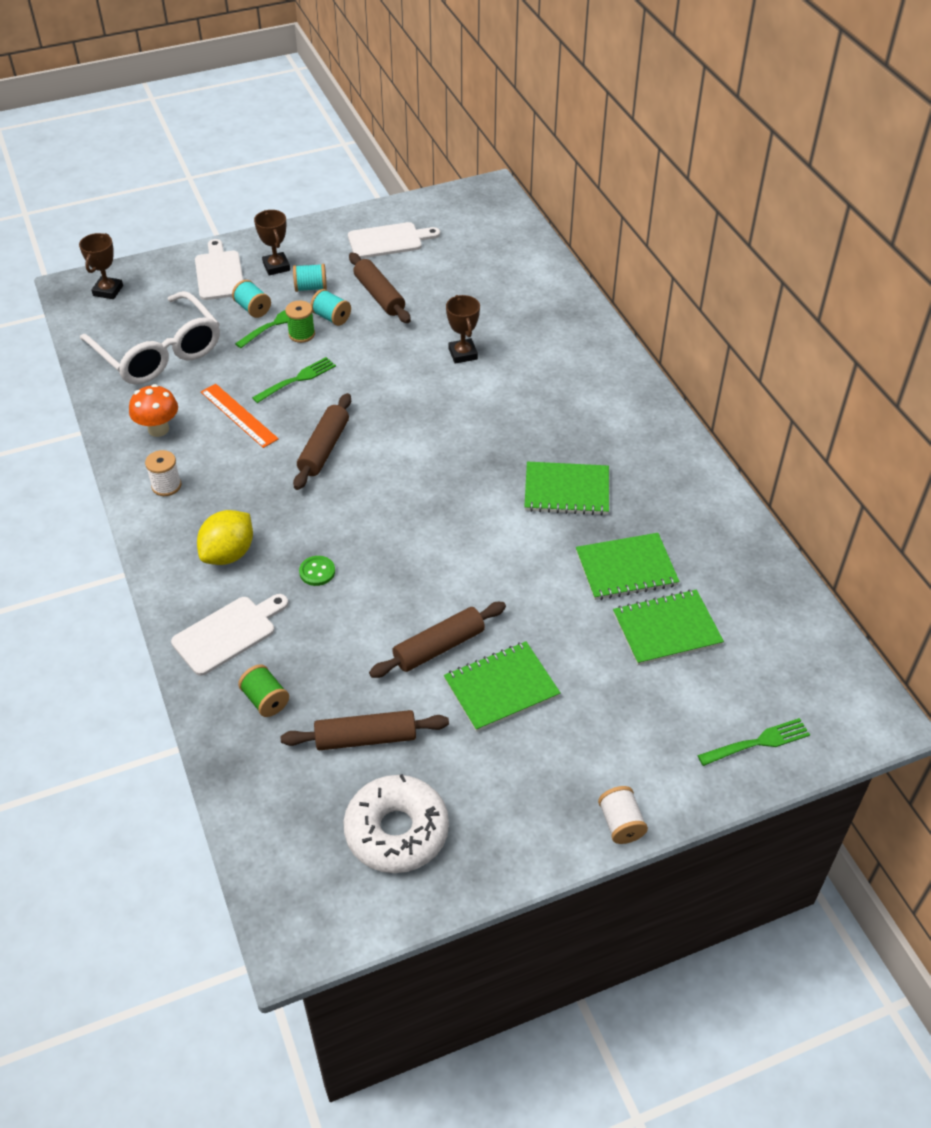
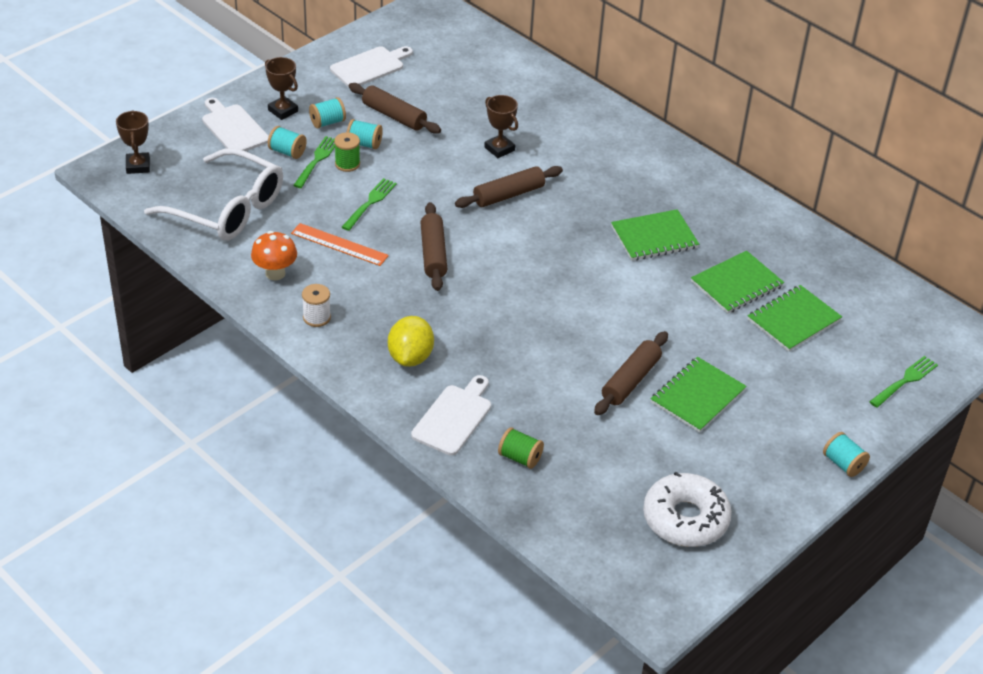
camera: 25 degrees left, 5 degrees down
(317, 572) = (495, 351): green button -> none
(366, 738) = (618, 461): brown rolling pin -> brown rolling pin (508, 195)
(621, 824) = (843, 464): white spool -> turquoise spool

